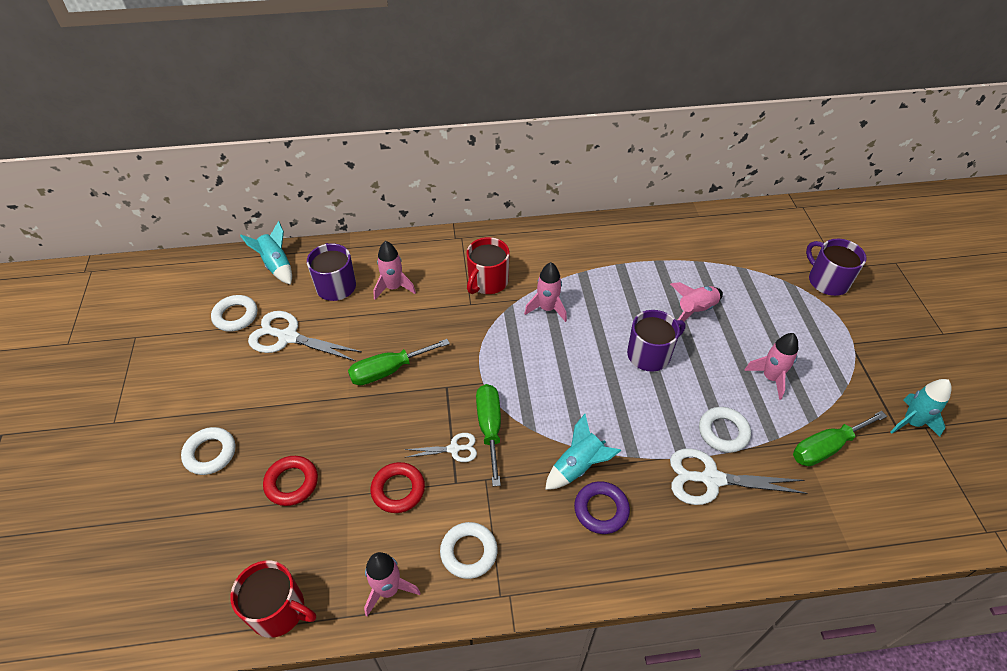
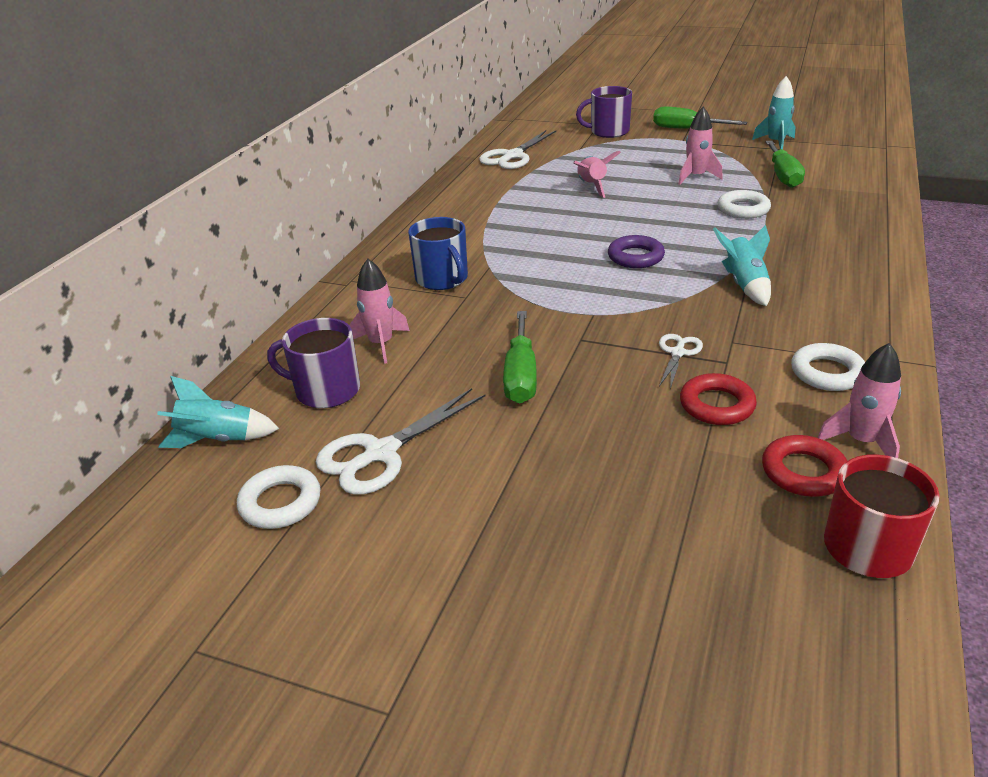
camera: 60 degrees left, 15 degrees down
(210, 453) = (551, 579): white ring -> none
(292, 483) = (658, 496): red ring -> red ring (803, 472)
(487, 282) = (442, 279): red mug -> blue mug
(490, 428) = (662, 324): green screwdriver -> green screwdriver (686, 129)
(547, 308) = (519, 254): pink rocket -> none
(601, 510) = (803, 285): purple ring -> purple ring (635, 257)
(650, 354) = (628, 218): purple mug -> none
(711, 479) = (792, 226): white scissors -> white scissors (513, 156)

